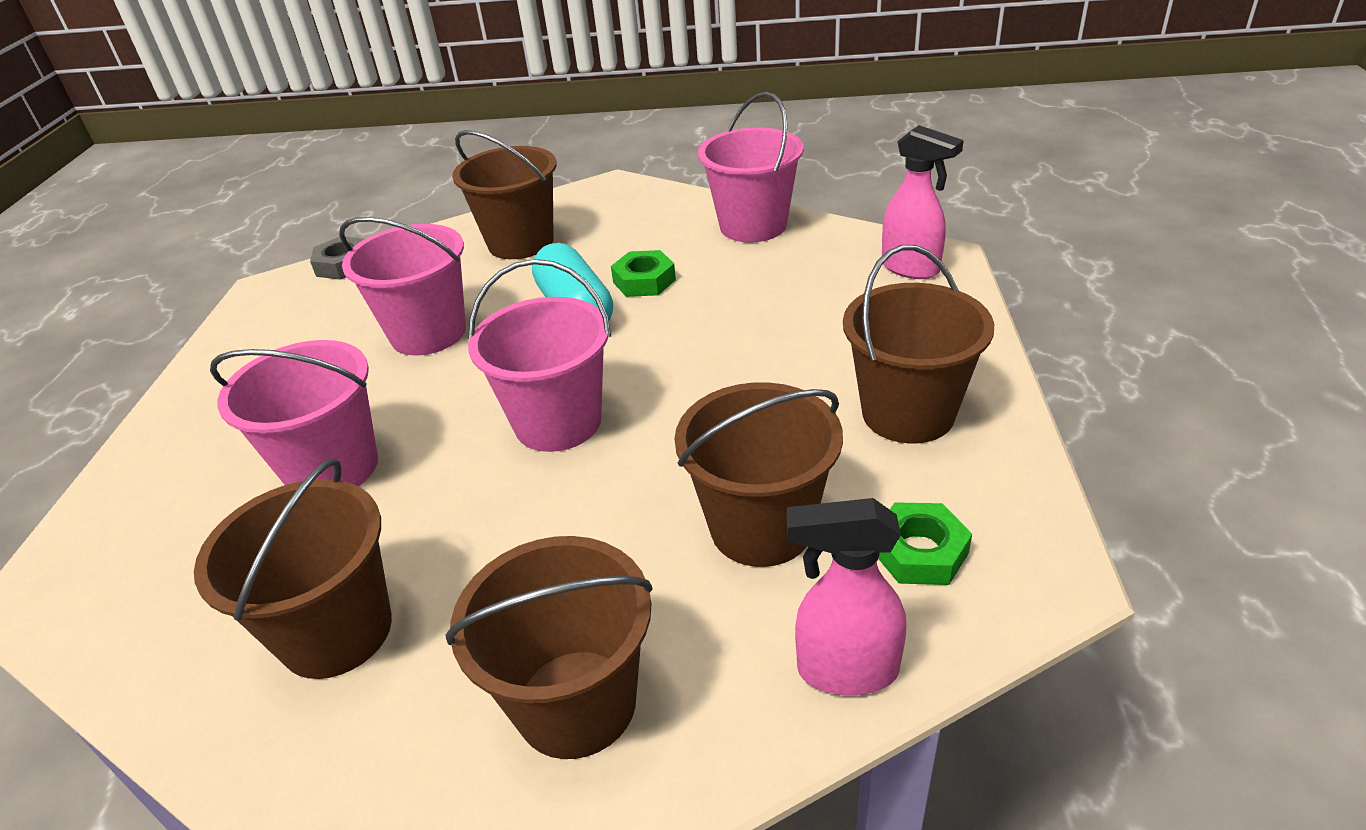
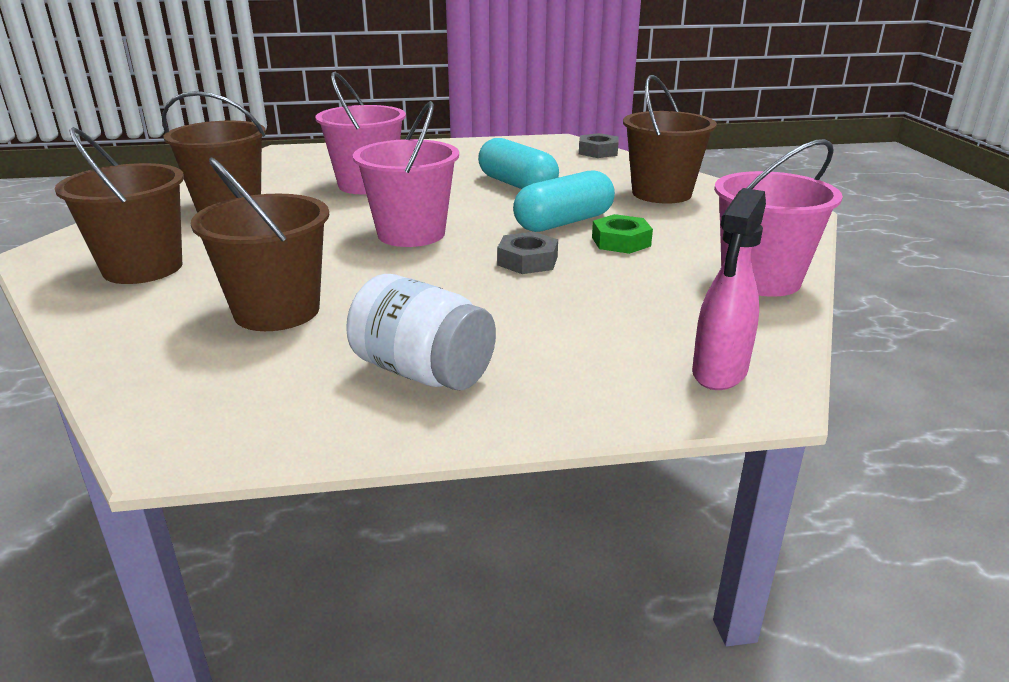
camera: 75 degrees right, 10 degrees down
(428, 333) = (517, 185): pink bucket -> turquoise capsule
(673, 340) = (527, 261): none -> grey nut
(845, 670) = (117, 348): pink spray bottle -> none
(908, 413) = (423, 372): brown bucket -> white jar
(919, 552) = (226, 378): green nut -> none

